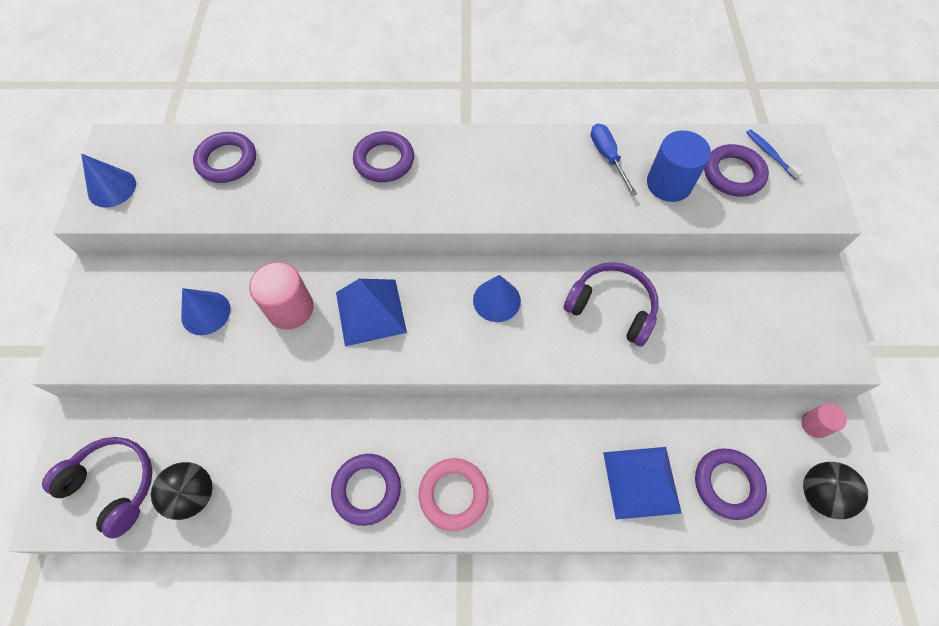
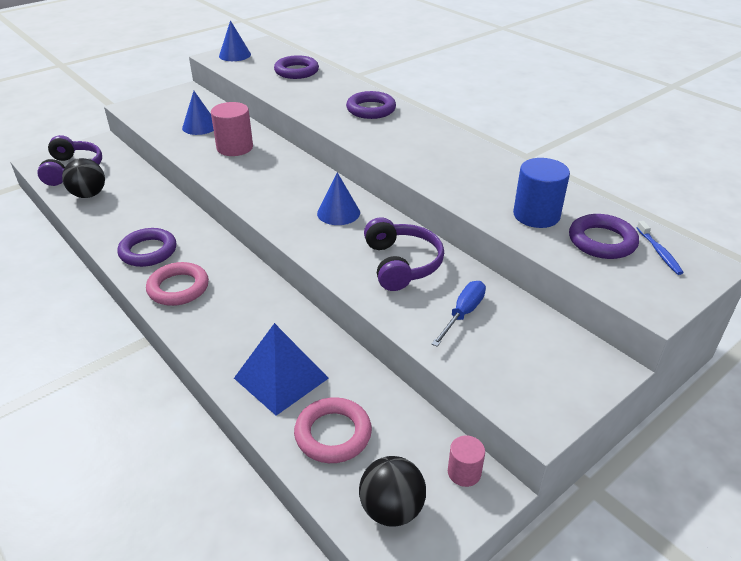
camera: 50 degrees right, 25 degrees down
(371, 312) = (267, 173): blue pyramid -> none
(607, 157) = (513, 180): blue screwdriver -> blue screwdriver (463, 314)
(727, 484) = (333, 434): purple ring -> pink ring
(770, 154) = (659, 252): blue toothbrush -> blue toothbrush turned 150 degrees clockwise

